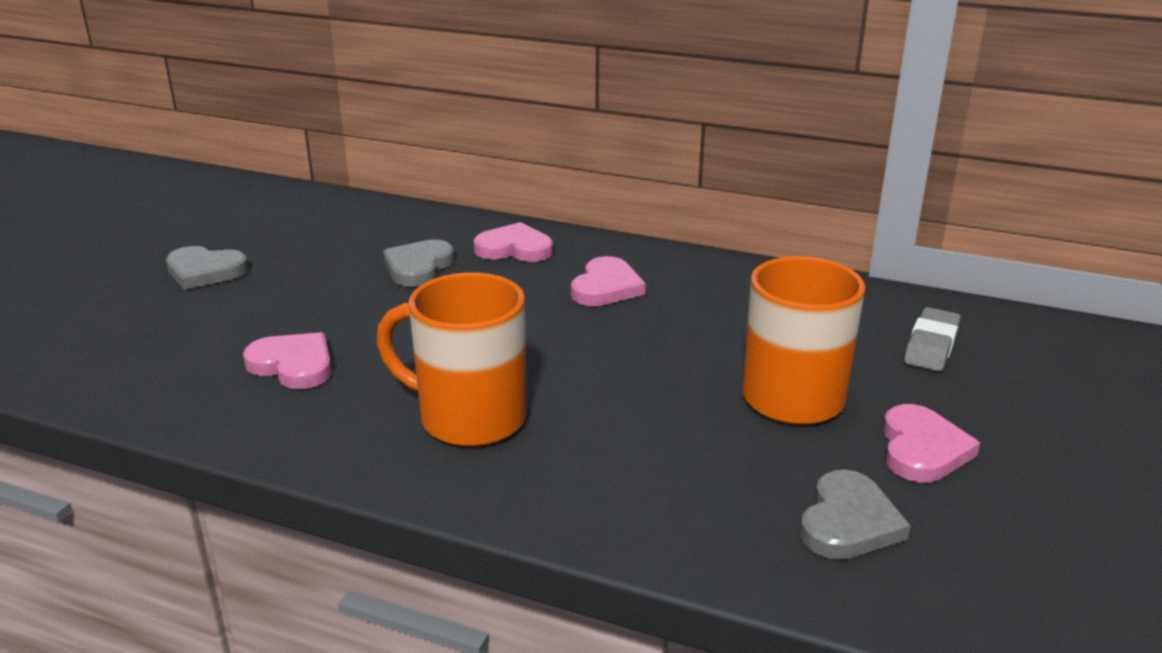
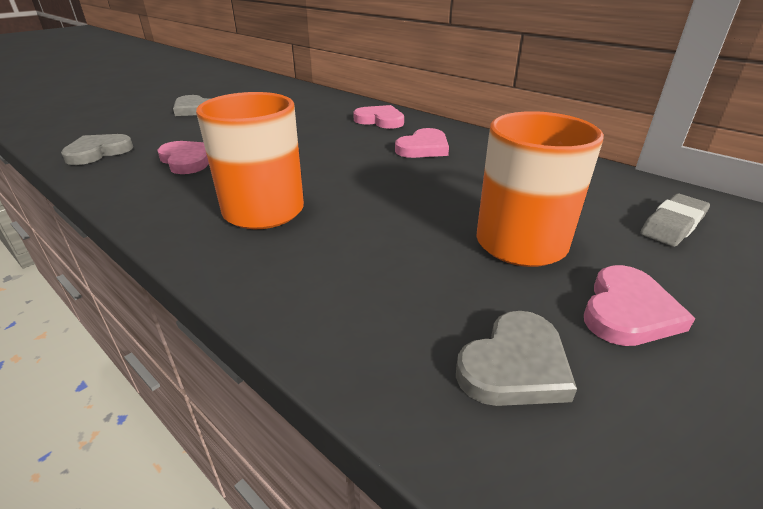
camera: 20 degrees right, 5 degrees up
(418, 267) = (313, 122): grey heart -> grey heart (98, 152)

